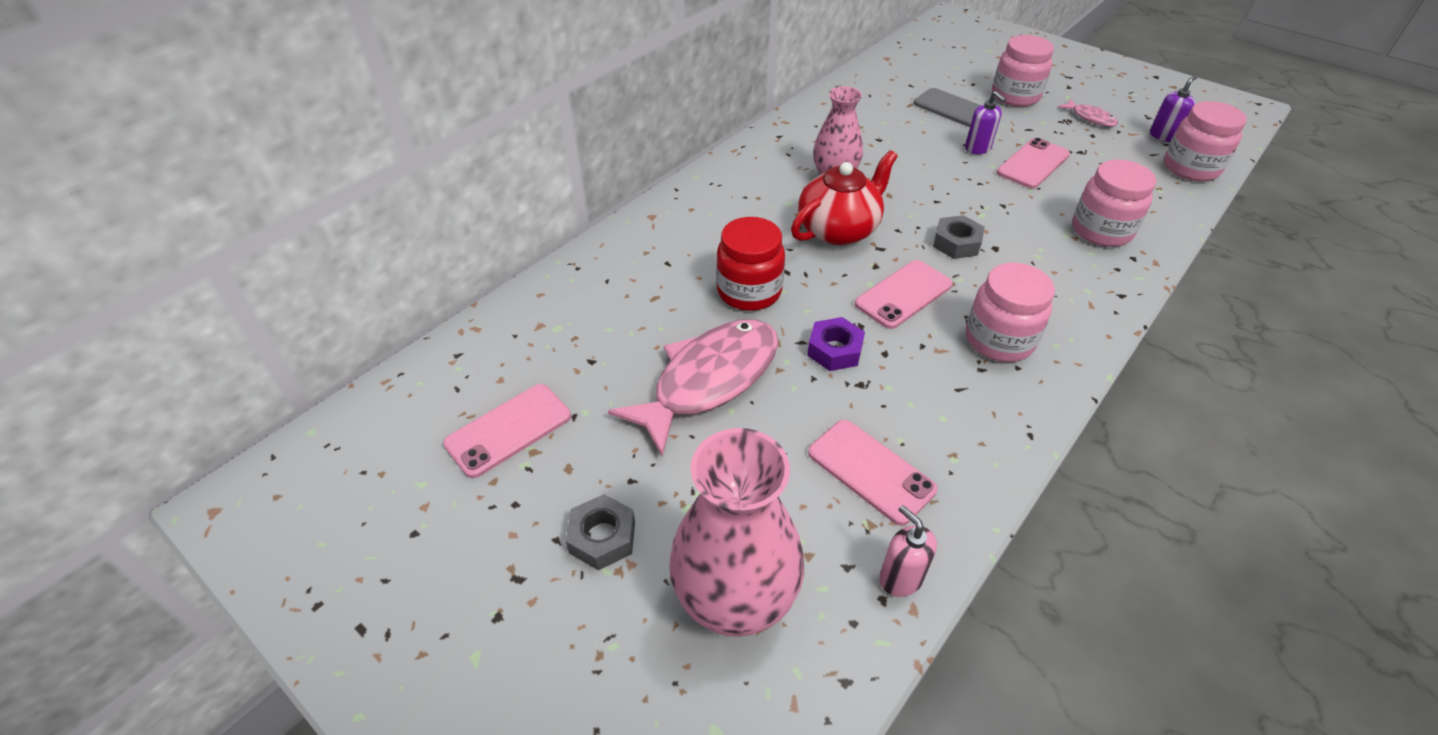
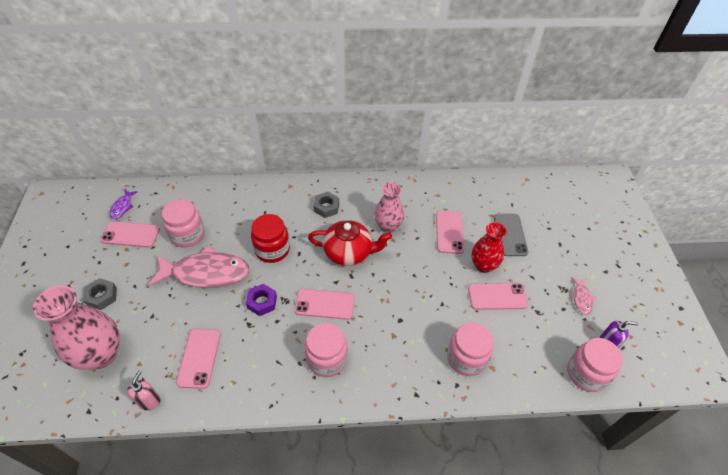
camera: 45 degrees right, 5 degrees up
(429, 410) = (122, 207): none -> purple fish
(900, 143) = (449, 232): none -> pink phone
(956, 243) = (386, 302): grey nut -> grey nut (326, 207)
(978, 148) = (483, 265): purple soap dispenser -> red vase
(1015, 96) = (559, 253): pink jar -> pink jar (187, 235)

